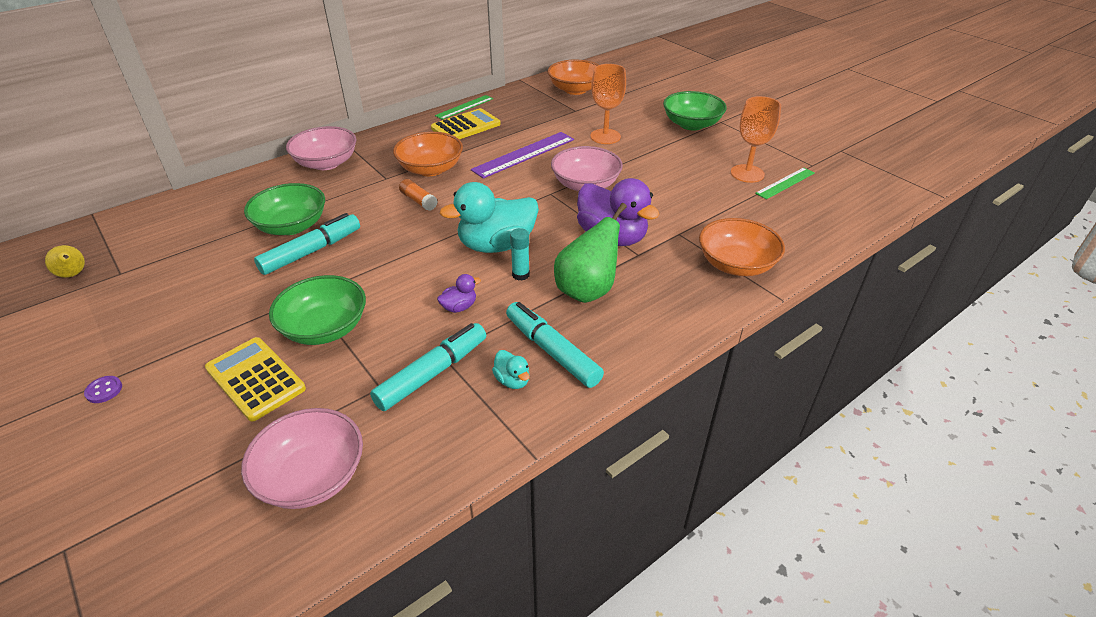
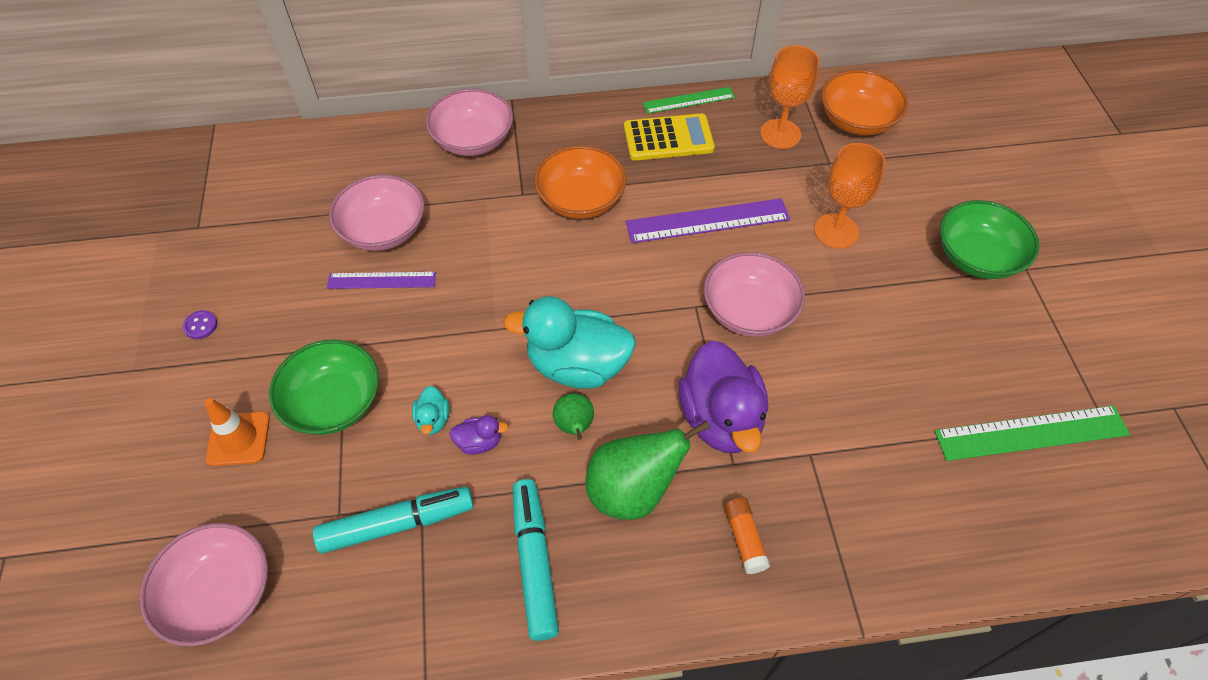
camera: 30 degrees right, 15 degrees up
(73, 275) = (159, 210): yellow pear -> none
(104, 390) = (114, 383): purple button -> purple button (200, 325)
(255, 378) = (238, 439): yellow calculator -> orange traffic cone
(292, 226) = (383, 230): green bowl -> pink bowl
(311, 251) = (382, 280): turquoise marker -> purple ruler
(419, 201) = (536, 249): orange glue stick -> orange glue stick (744, 539)
(512, 380) = (468, 580): turquoise duck -> turquoise duck (433, 420)
(520, 275) = (574, 427): turquoise glue stick -> green pear
(736, 264) = (846, 545): orange bowl -> none
(747, 173) = (987, 389): orange goblet -> orange goblet (780, 134)
(785, 183) = (1031, 433): green ruler -> green ruler, size x1.59

